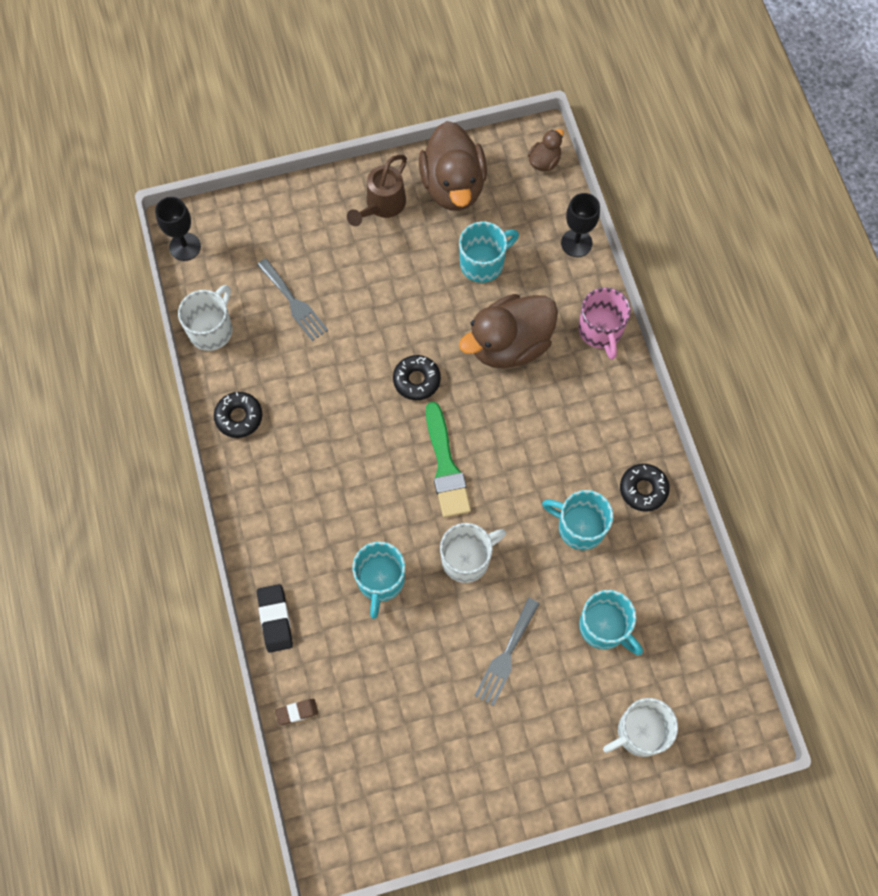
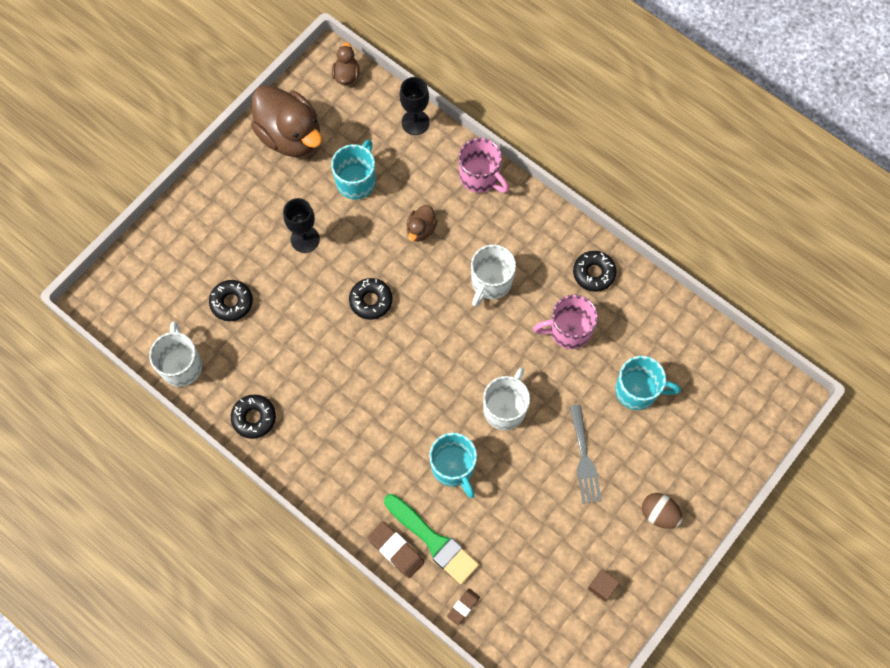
camera: 35 degrees left, 0 degrees up
(185, 246) = (110, 314): black goblet -> black goblet (305, 239)
(275, 619) = (396, 550): black eraser -> brown eraser
(294, 302) = (232, 302): grey fork -> black donut
(382, 205) = (246, 185): brown watering can -> none
(435, 785) = (602, 586): none -> brown cube
(446, 466) = (440, 351): green brush -> green brush (433, 541)
(509, 344) = (421, 229): brown duck -> brown duck, size x0.46
(539, 756) = (659, 514): none -> brown egg
(579, 527) = (569, 330): turquoise mug -> pink mug
(640, 732) = (715, 448): white mug -> white mug (491, 282)

